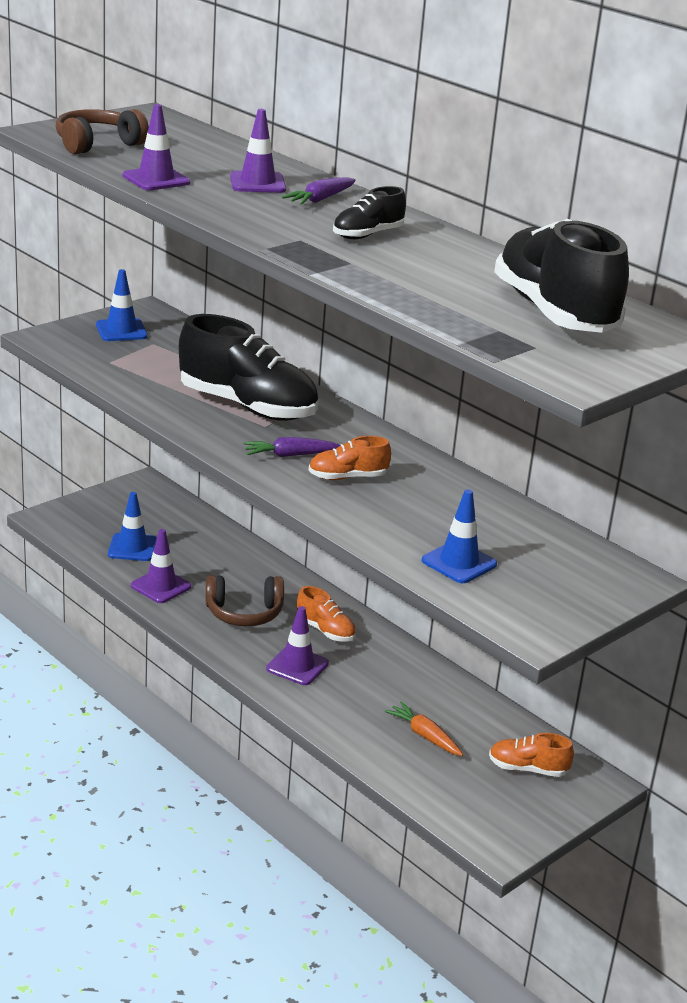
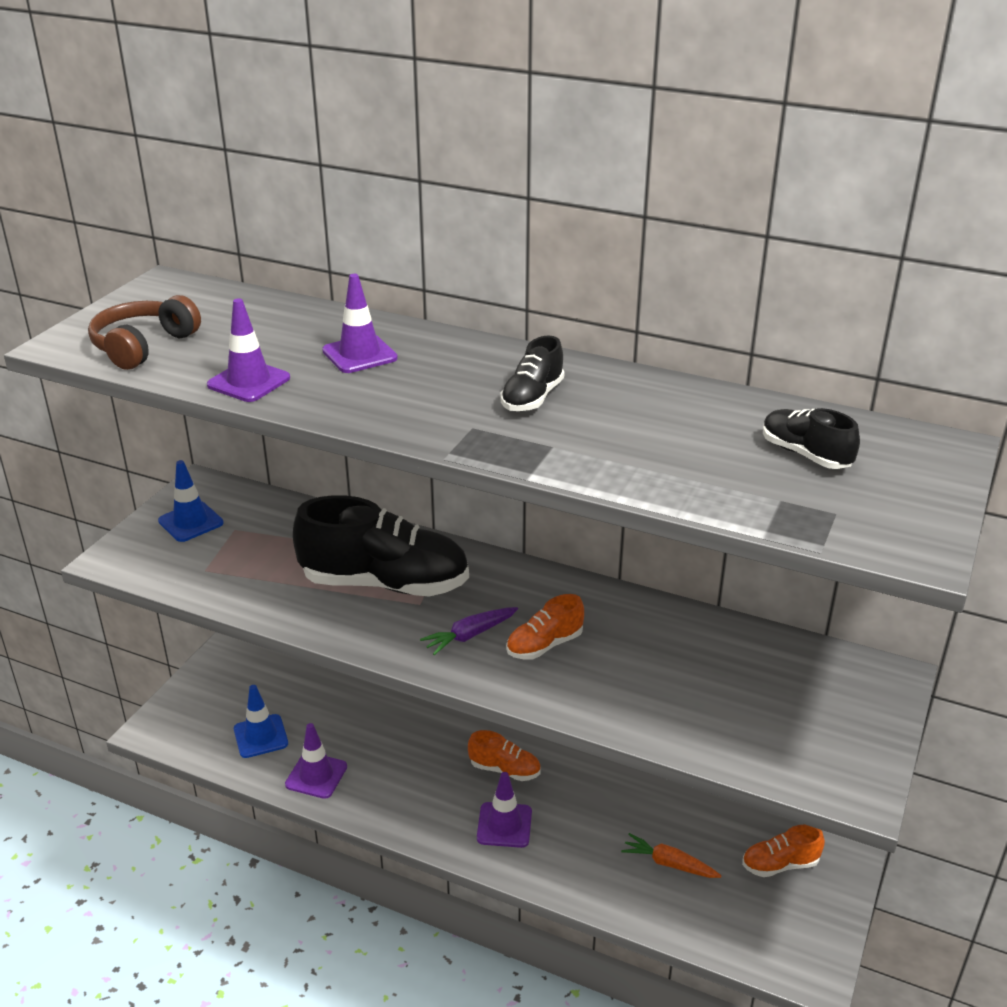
camera: 20 degrees left, 5 degrees up
(244, 613) = (416, 778): brown headphones -> none
(320, 199) = (442, 360): purple carrot -> none
(459, 562) = (725, 722): blue traffic cone -> none
(554, 313) = (805, 454): black shoe -> black shoe, size x0.48

